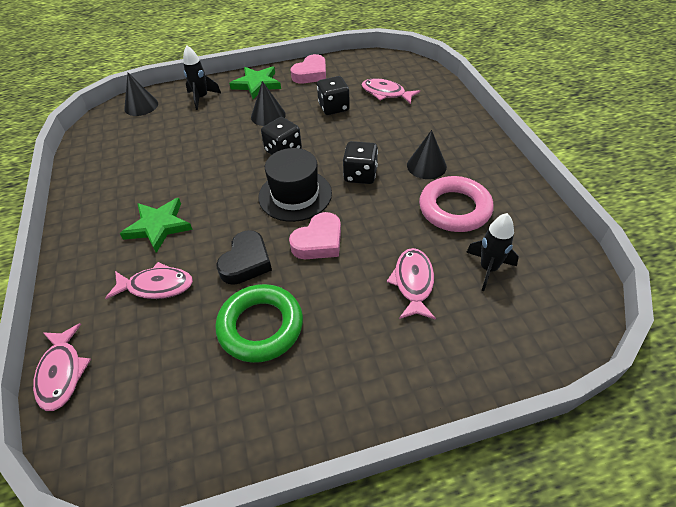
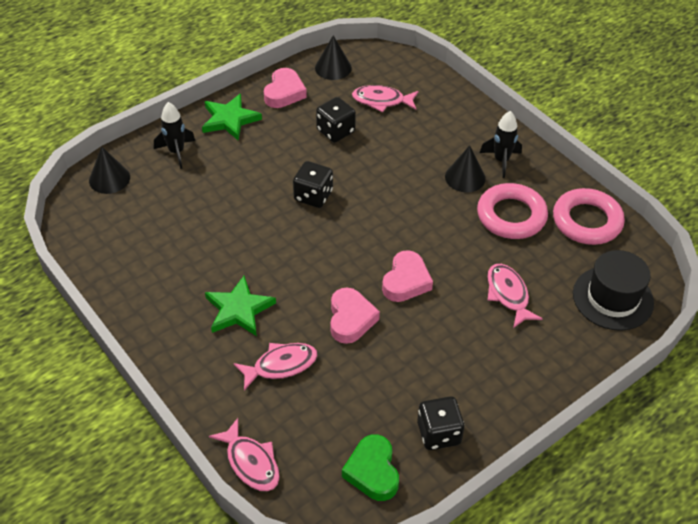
camera: 25 degrees left, 0 degrees up
(164, 429) = (372, 471): none -> green heart
(246, 262) = (350, 319): black heart -> pink heart
(261, 326) = (400, 370): green ring -> none
(268, 115) = (269, 157): black cone -> black cone (333, 68)
(295, 195) = (355, 241): black hat -> black hat (613, 298)
(360, 175) = (407, 203): black dice -> black dice (439, 433)
(488, 269) = (564, 264): black rocket -> black rocket (501, 161)
(533, 233) = (587, 221): none -> pink ring

